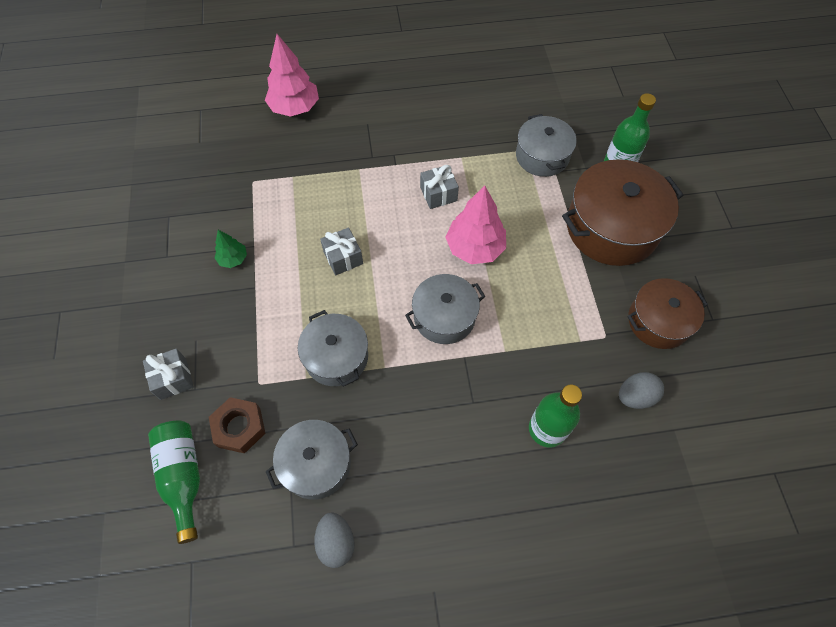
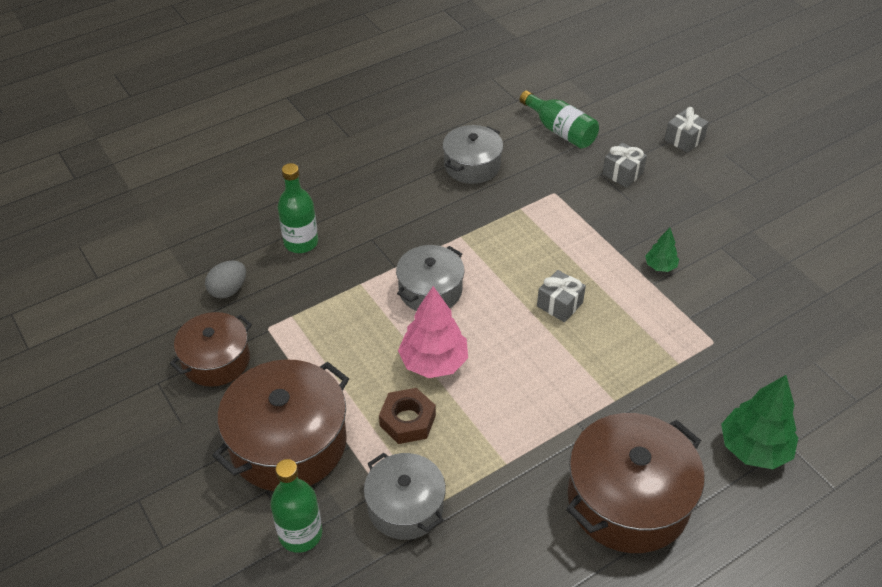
camera: 155 degrees right, 15 degrees down
(239, 427) = (545, 165): brown nut -> brown nut (407, 420)
(294, 108) = (754, 448): pink tree -> green tree
(336, 357) = (506, 229): grey pot -> none
(336, 542) = (429, 136): grey egg -> none
(397, 110) = (628, 499): none -> brown pot
(438, 194) = (505, 406): grey gift -> grey gift (684, 140)

